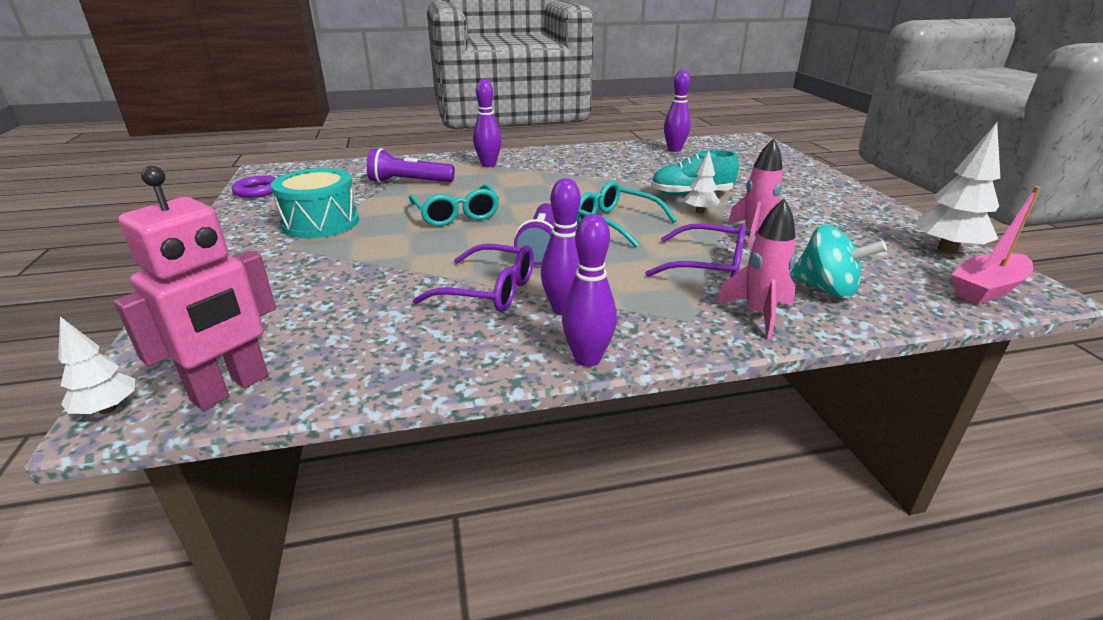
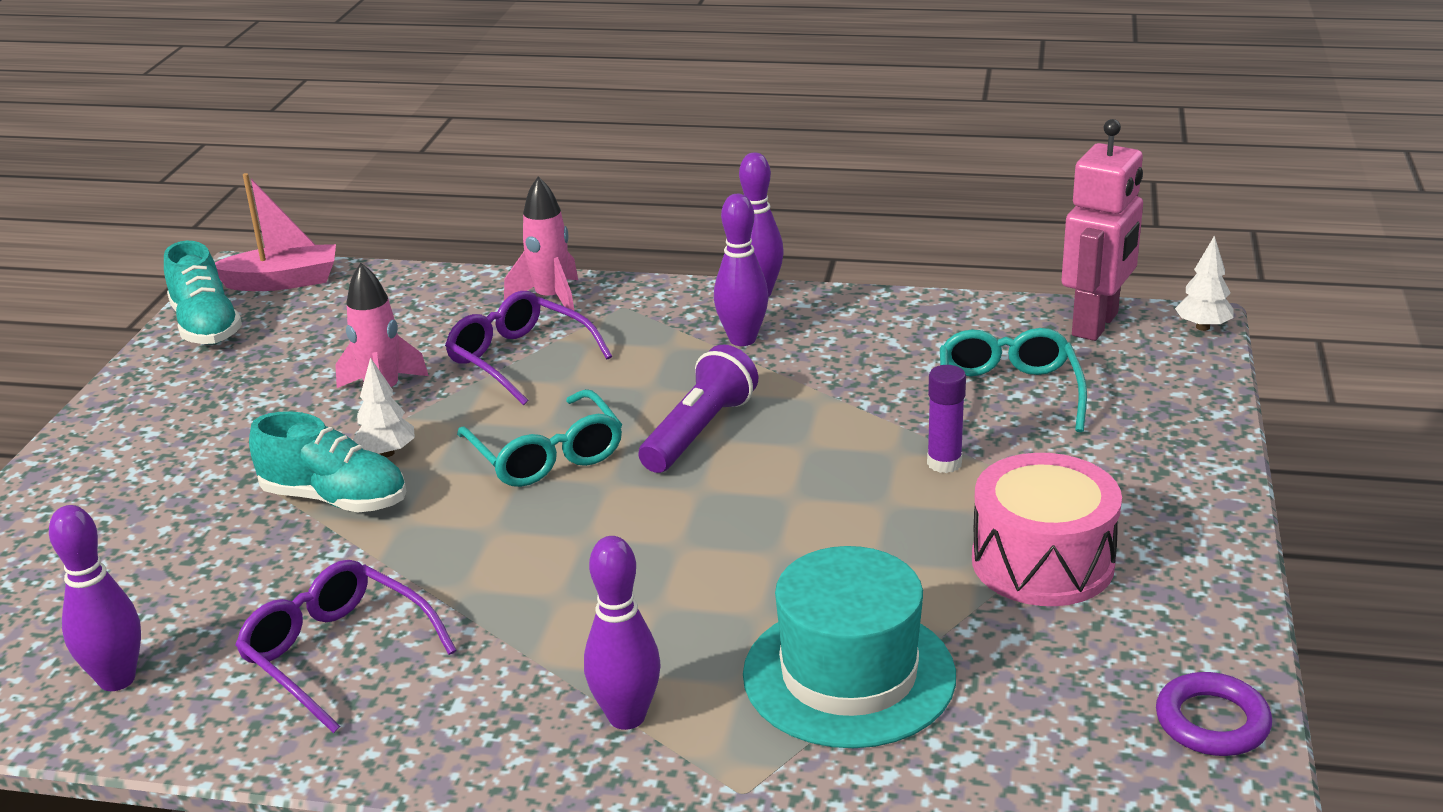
camera: 155 degrees left, 0 degrees up
(231, 388) = (1096, 325): pink robot -> pink robot turned 150 degrees clockwise
(321, 223) = (1042, 562): turquoise drum -> pink drum
(378, 254) = (944, 463): none -> purple glue stick
(409, 182) = (849, 675): purple flashlight -> turquoise hat
(456, 214) = (791, 532): turquoise glasses -> turquoise glasses (1008, 393)
(489, 291) = (812, 376): purple glasses -> purple glasses (337, 654)
(826, 289) = (438, 310): turquoise spinning top -> none
(947, 250) = (206, 326): white tree -> turquoise shoe

